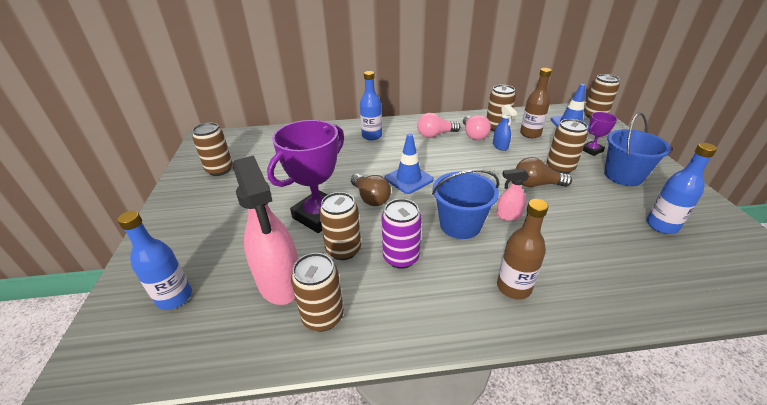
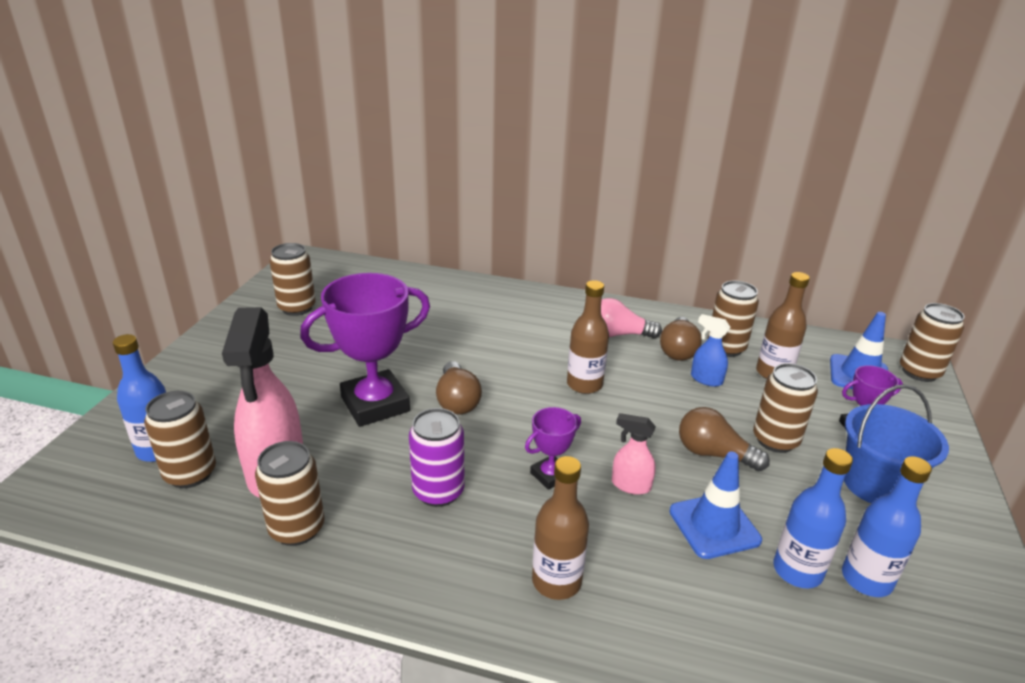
camera: 20 degrees right, 5 degrees down
(343, 250) = (375, 458): brown can -> brown can (190, 474)
(371, 136) = (523, 312): blue bottle -> blue bottle (797, 571)
(408, 179) = (528, 390): blue traffic cone -> blue traffic cone (714, 525)
(438, 167) = (584, 384): none -> brown bottle
(460, 225) = (550, 475): blue bucket -> purple trophy
(473, 135) = (678, 350): pink light bulb -> brown light bulb
(500, 146) = (706, 379): blue spray bottle -> blue spray bottle turned 120 degrees clockwise

